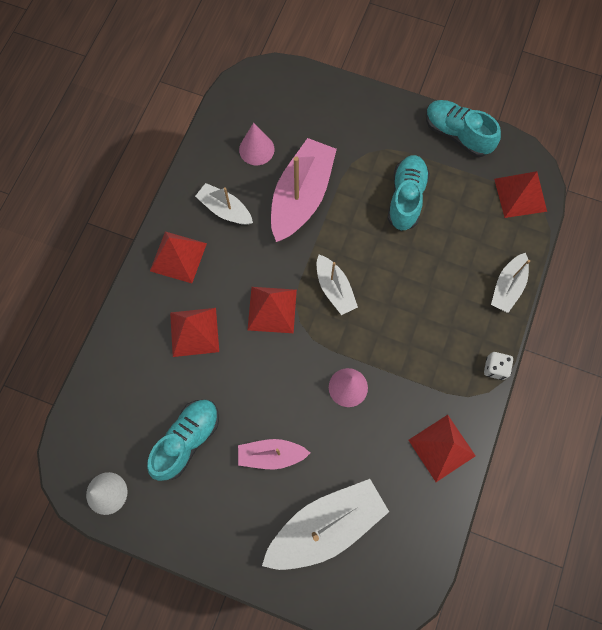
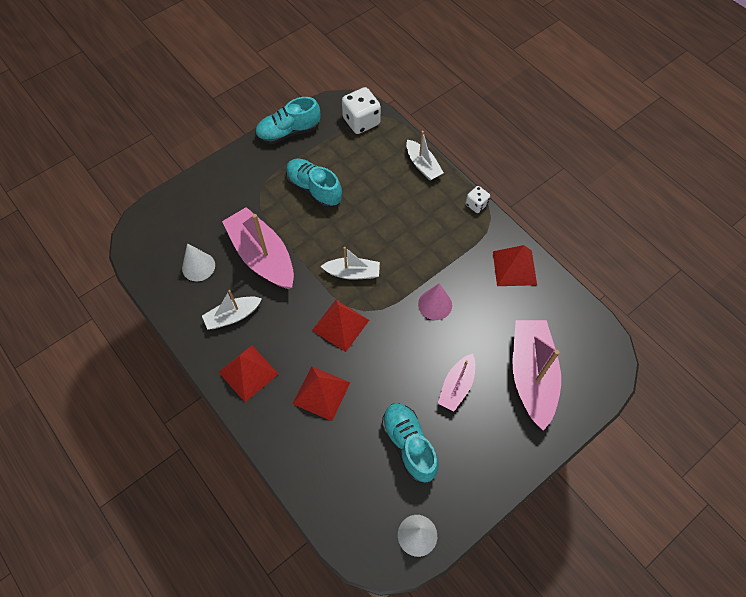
camera: 60 degrees left, 10 degrees down
(256, 149) = (198, 266): pink cone -> white cone
(326, 526) = (531, 375): white boat -> pink boat
(520, 195) = (361, 121): red pyramid -> white dice

